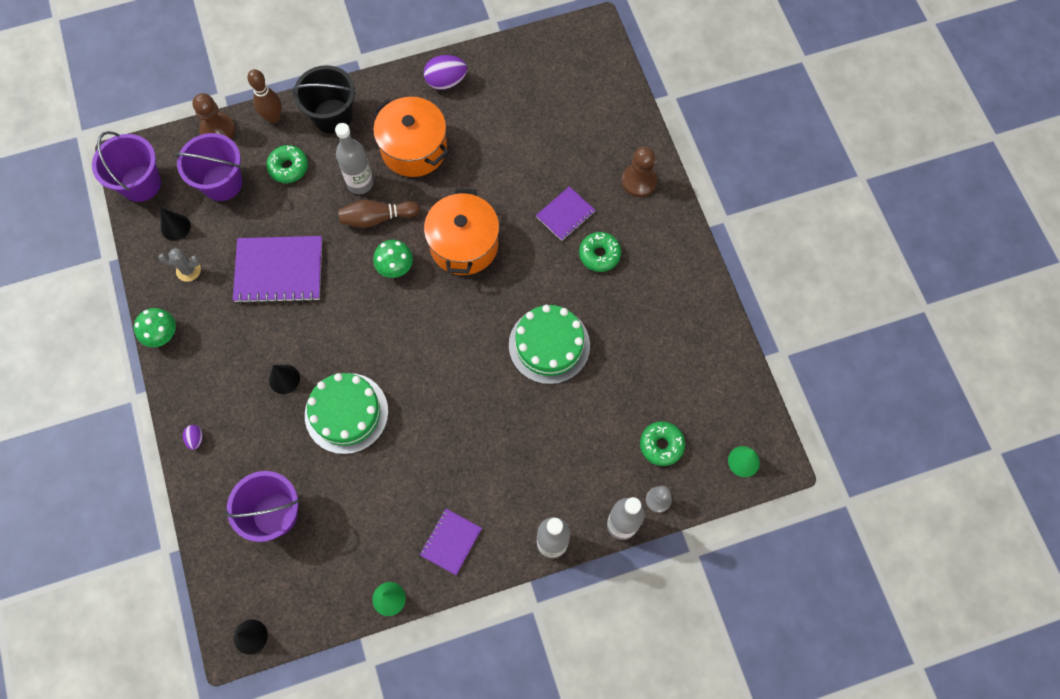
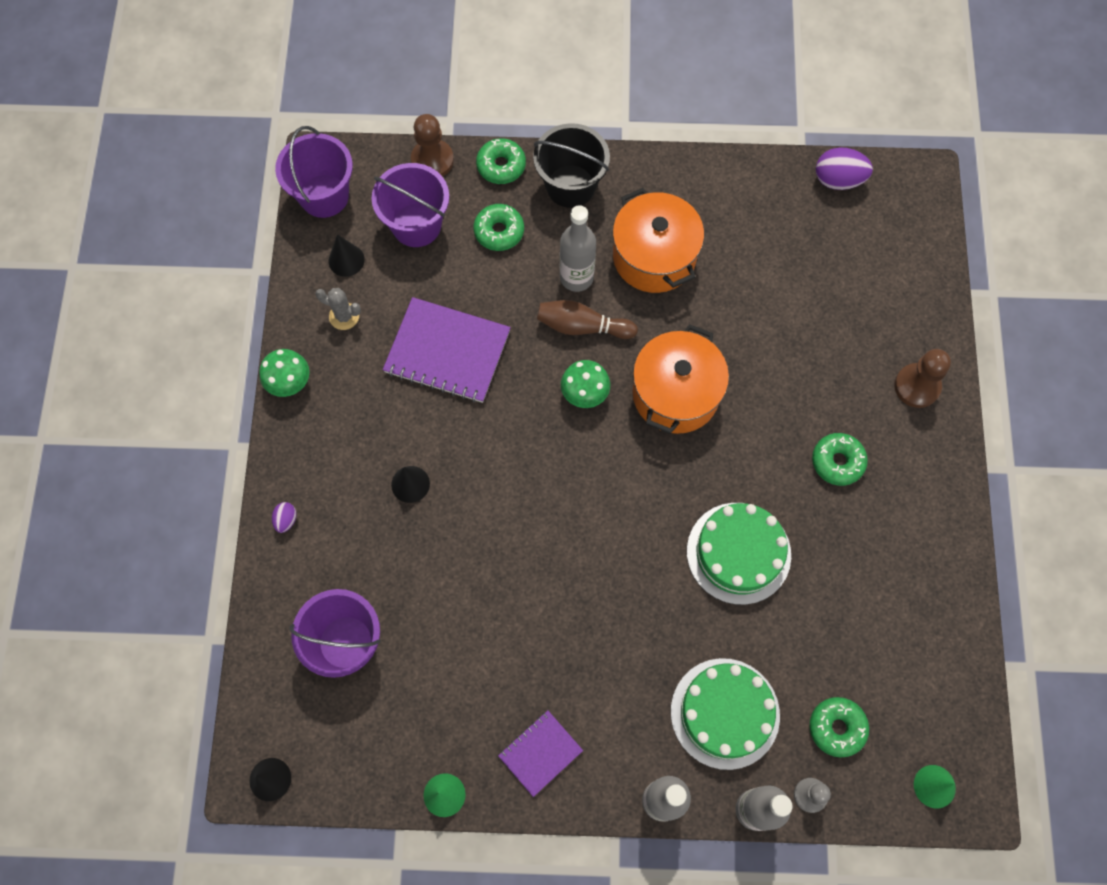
camera: 20 degrees right, 0 degrees up
(273, 117) = (501, 166): brown bowling pin -> green donut
(346, 413) = (469, 551): green cake -> green cake (725, 713)
(446, 81) = (719, 186): purple egg -> purple egg (838, 180)
(565, 214) = (811, 398): purple notebook -> none

